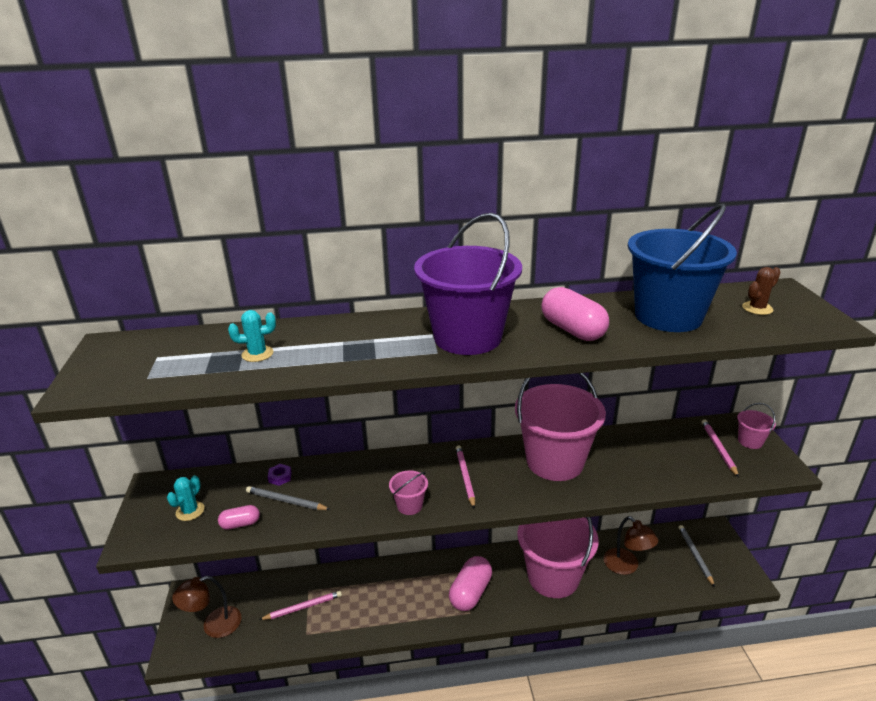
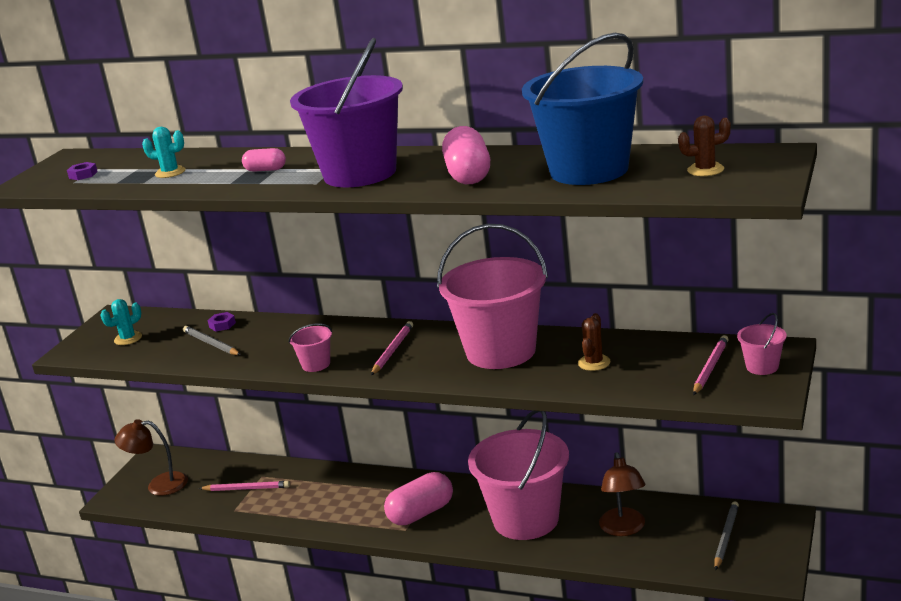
camera: 30 degrees right, 5 degrees down
(150, 366) = (83, 175): none -> purple nut
(240, 524) = (159, 354): pink capsule -> pink capsule (265, 170)
(635, 459) = (594, 363): none -> brown cactus

